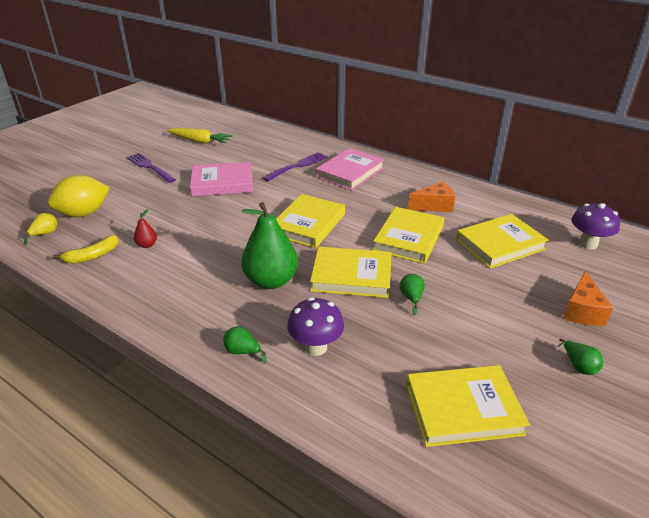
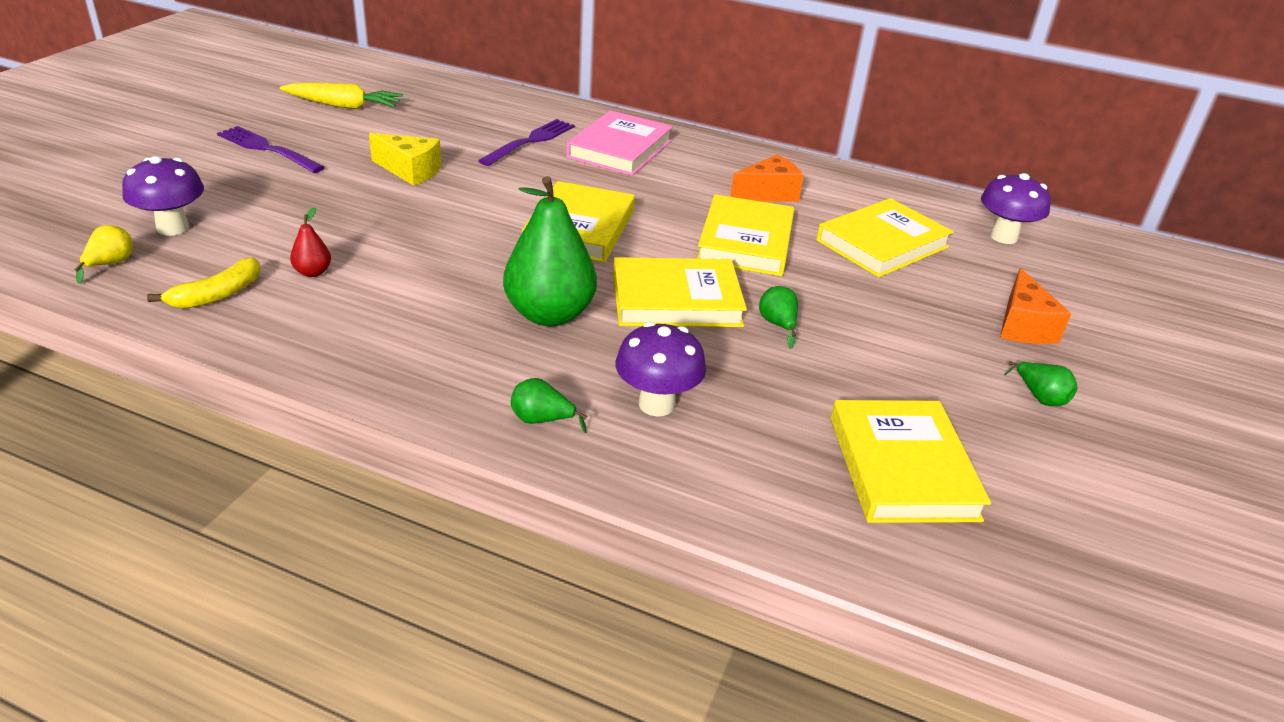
camera: 15 degrees left, 0 degrees up
(84, 213) = (173, 228): yellow lemon -> purple mushroom
(222, 183) = (410, 171): pink book -> yellow cheese
(463, 409) = (902, 467): yellow book -> yellow book turned 75 degrees counterclockwise

